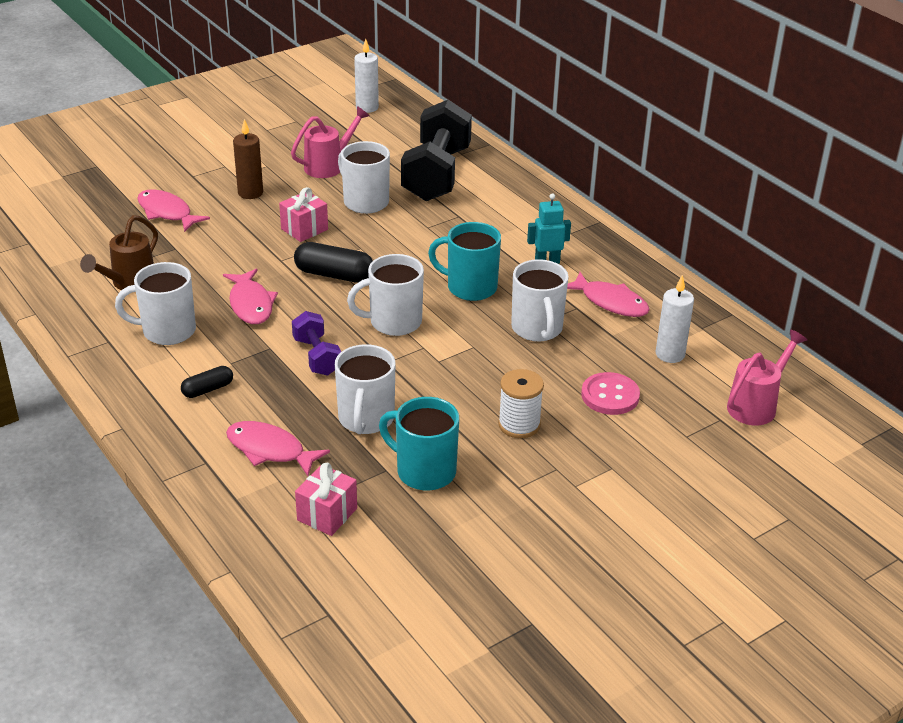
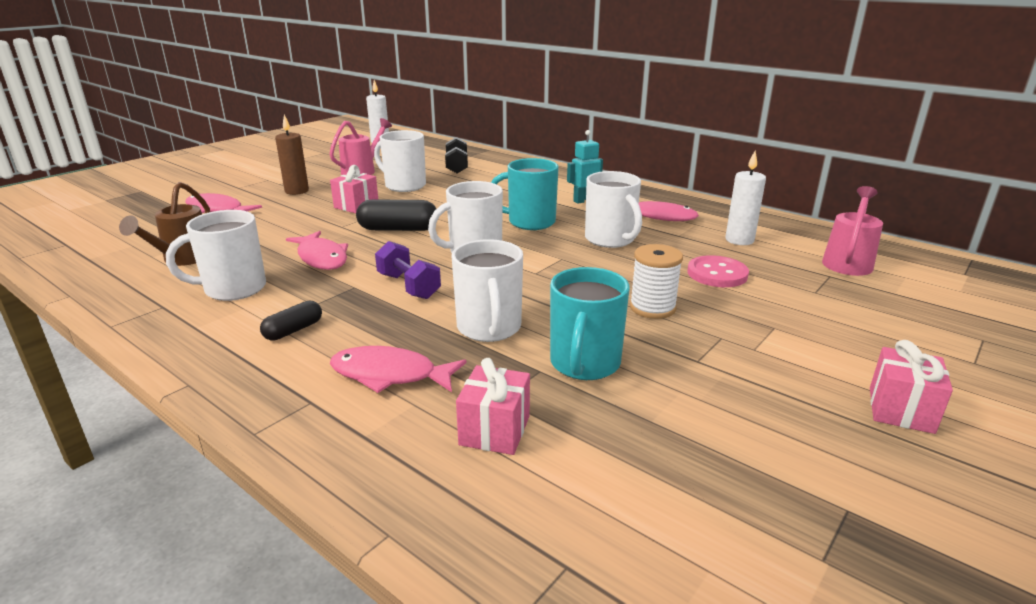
camera: 15 degrees left, 10 degrees down
(424, 471) = (584, 364): turquoise mug -> turquoise mug turned 90 degrees counterclockwise
(436, 174) = (457, 166): black dumbbell -> black dumbbell, size x0.51
(643, 564) = (901, 410): none -> pink gift

